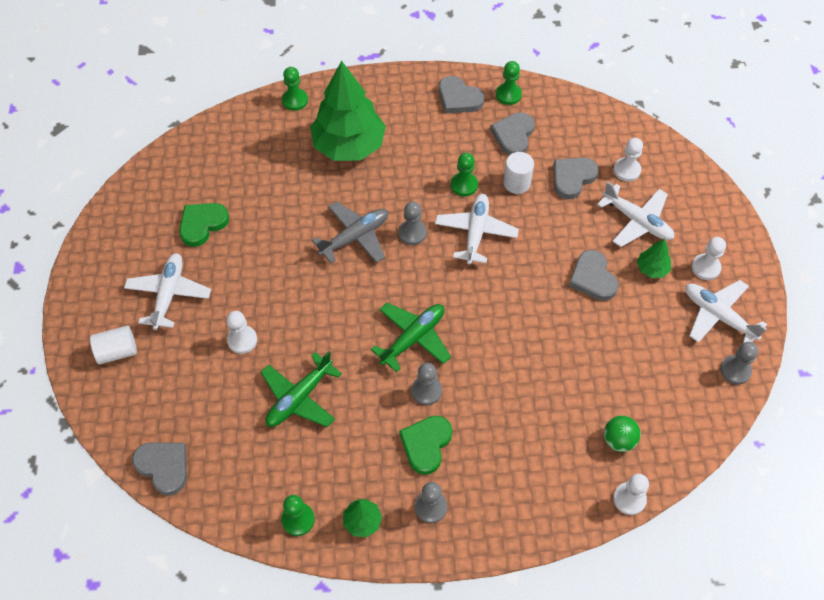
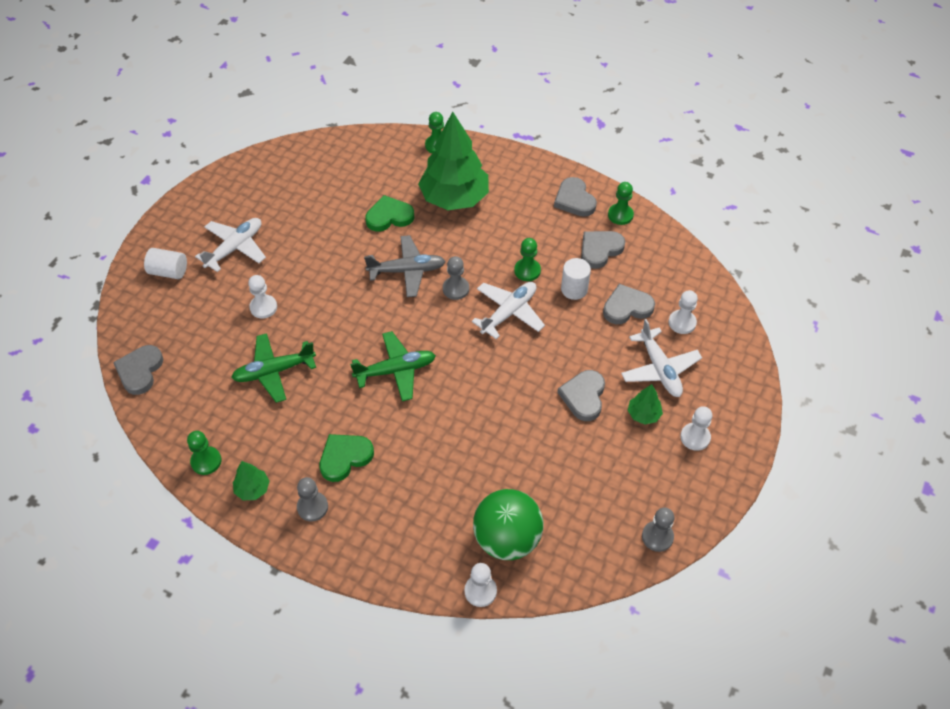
camera: 30 degrees right, 5 degrees down
(163, 467) = (140, 371): grey heart -> grey heart turned 150 degrees counterclockwise
(202, 224) = (297, 208): green heart -> green heart (389, 216)
(426, 391) = (376, 416): grey pawn -> none
(618, 440) = (507, 539): green ball -> green ball, size x1.93
(718, 316) = (676, 483): white plane -> none

